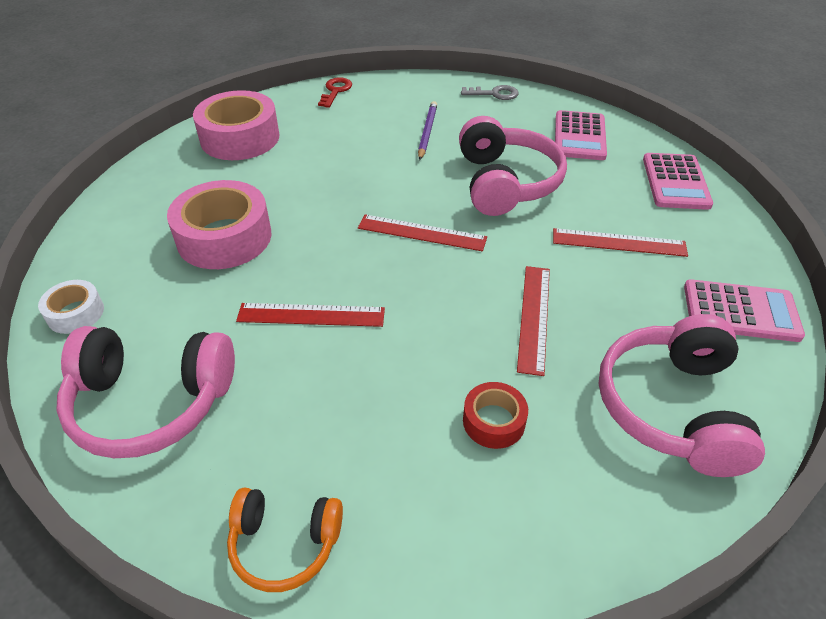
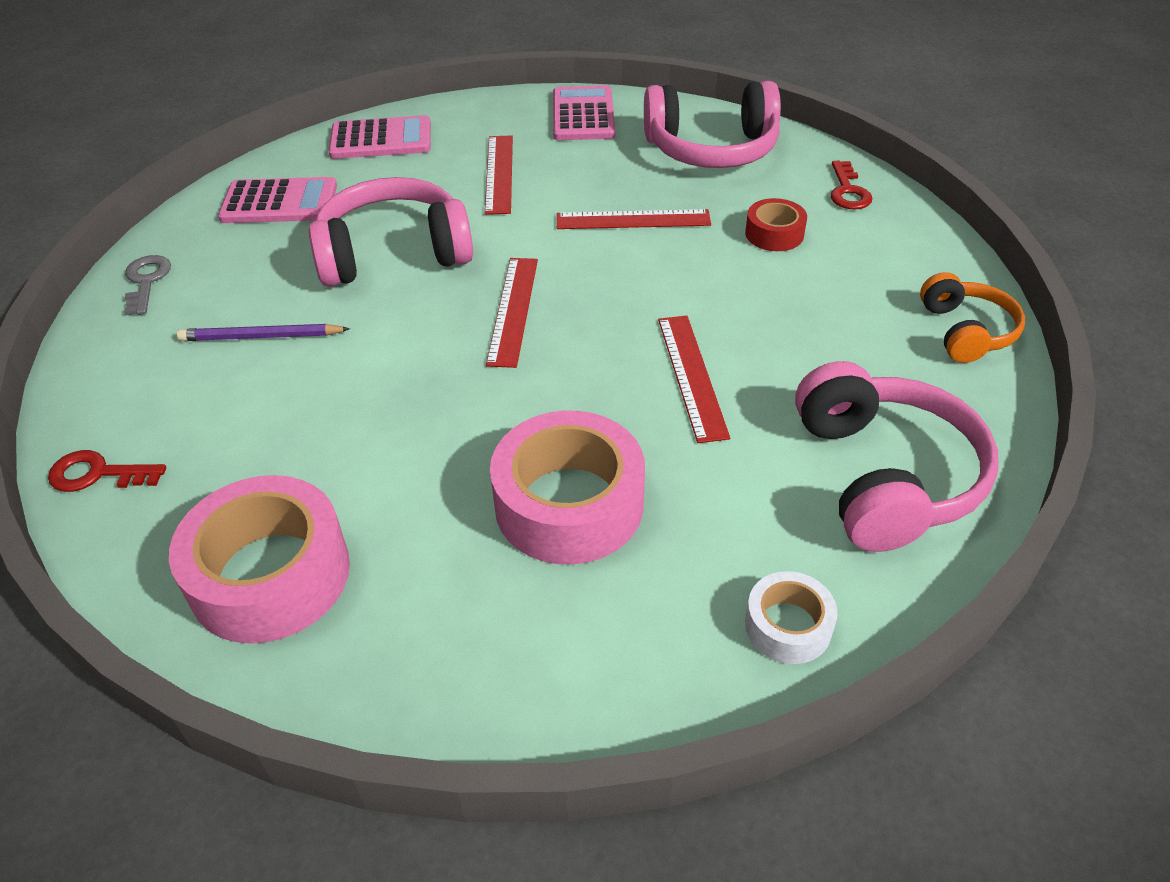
camera: 100 degrees left, 0 degrees up
(573, 523) = (848, 191): none -> red key

